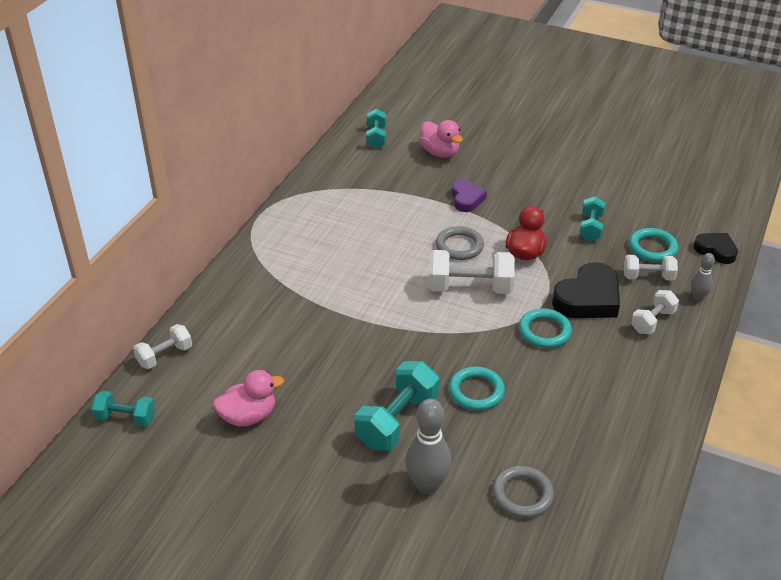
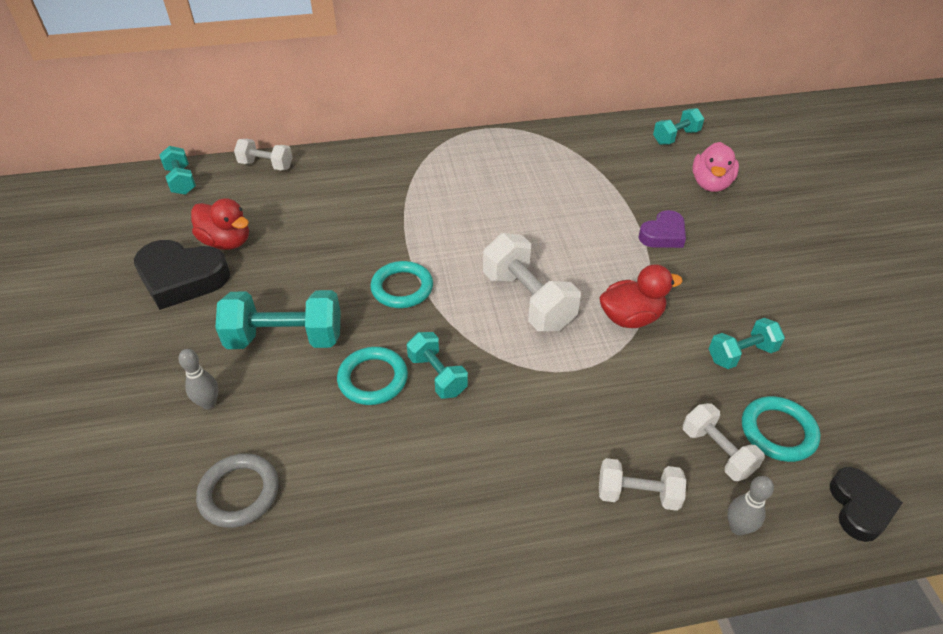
camera: 55 degrees right, 5 degrees up
(248, 416) = (226, 242): pink duck -> red duck
(427, 485) = (209, 403): grey bowling pin -> grey bowling pin, size x0.55
(459, 246) = (583, 263): grey ring -> none
(499, 360) = (437, 375): none -> turquoise dumbbell
(544, 331) = (518, 393): turquoise ring -> turquoise ring (402, 288)
(588, 298) = (613, 408): black heart -> black heart (182, 278)

